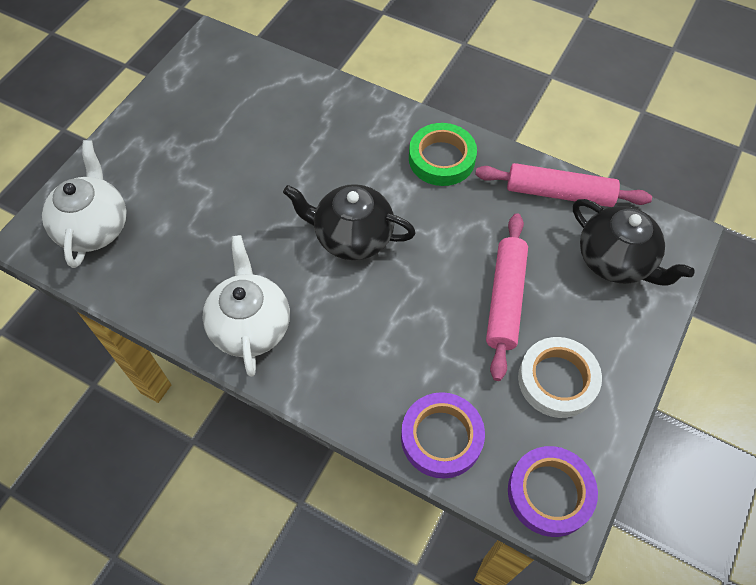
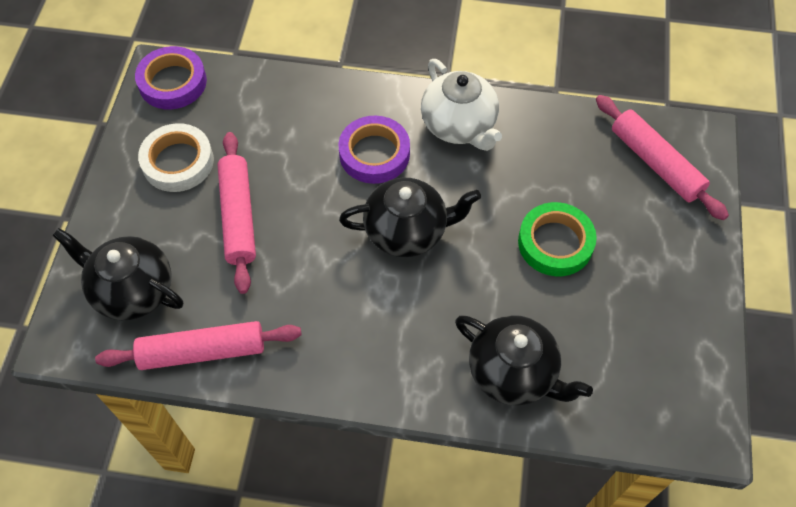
camera: 160 degrees right, 0 degrees up
(94, 227) = (655, 163): white teapot -> pink rolling pin
(320, 110) = (513, 372): none -> black teapot
(441, 159) = (346, 353): green tape -> green tape (555, 243)
(441, 437) = (266, 93): purple tape -> purple tape (374, 154)

